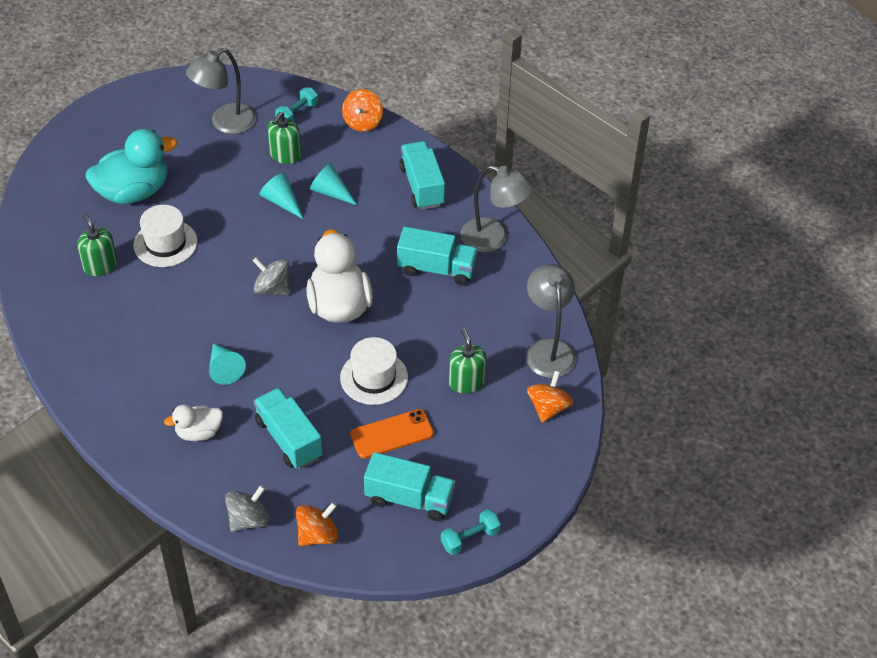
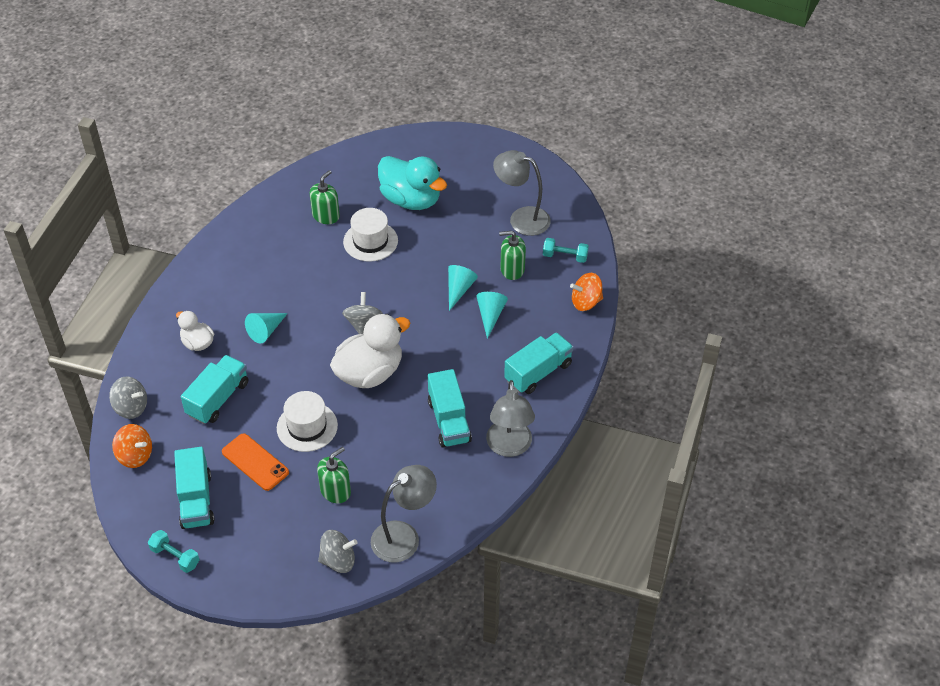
camera: 65 degrees right, 0 degrees up
(548, 408) = (338, 560): orange spinning top -> grey spinning top

